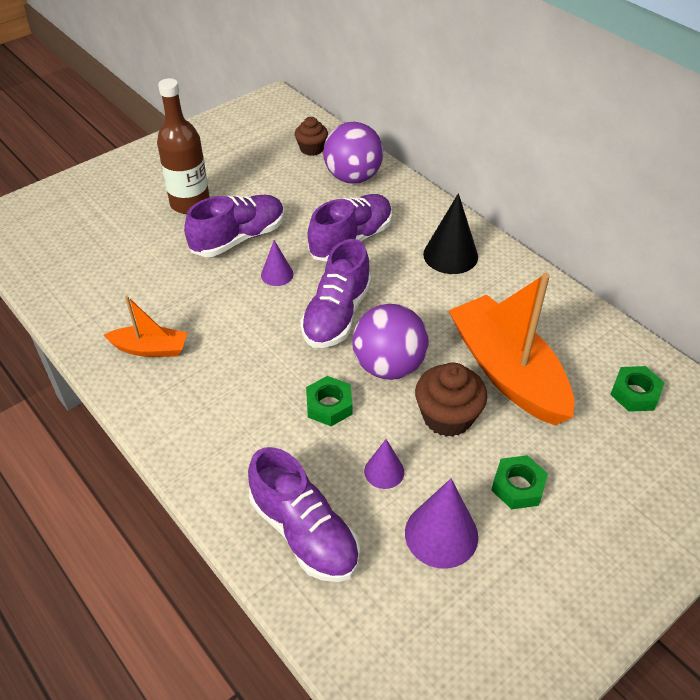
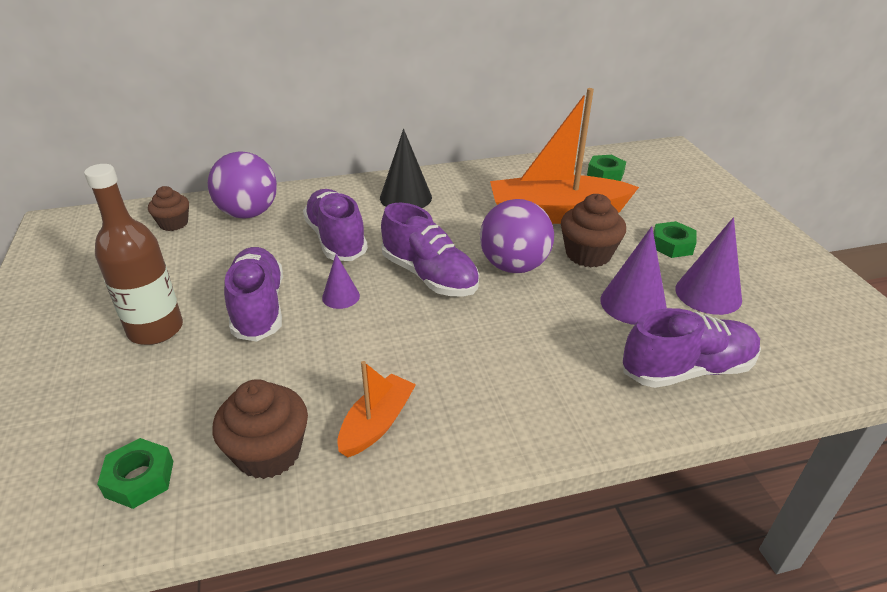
camera: 65 degrees left, 10 degrees down
(104, 307) = (268, 453): none -> brown cupcake
(329, 405) = (542, 312): green nut -> green nut (140, 479)
(384, 471) = (633, 303): purple cone -> purple cone, size x1.72

